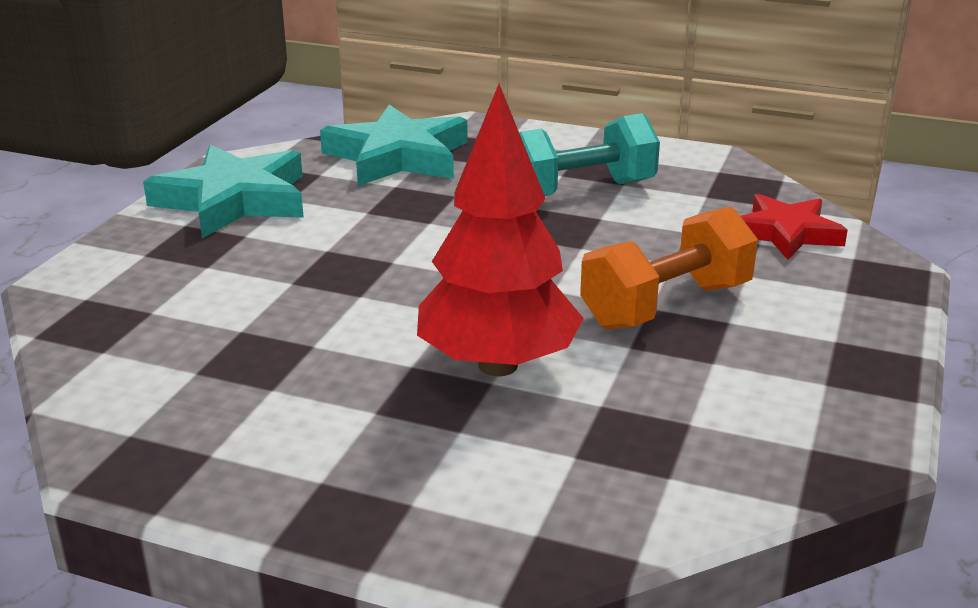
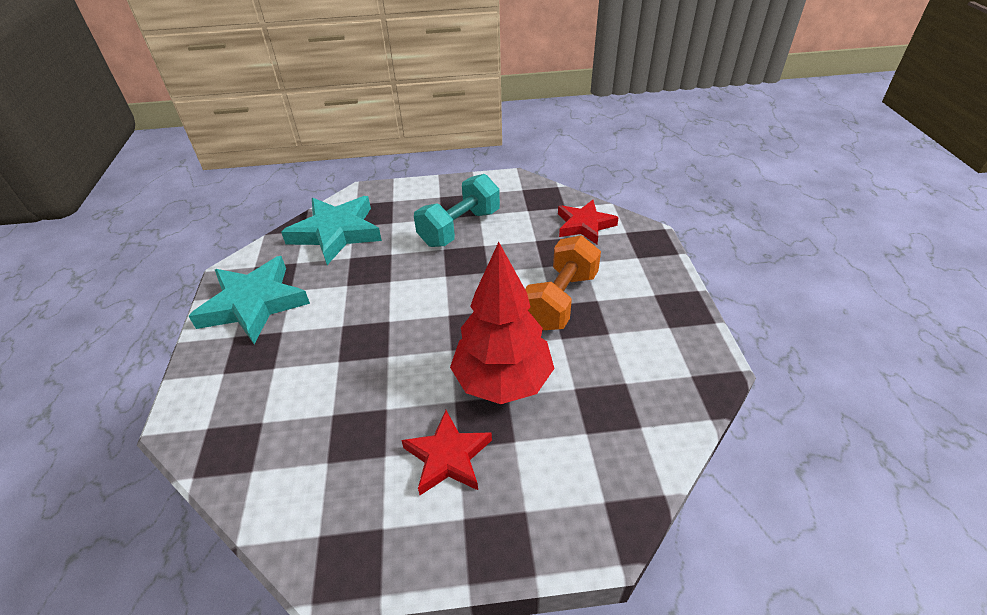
camera: 25 degrees left, 15 degrees up
(352, 416) = (448, 457): none -> red star

